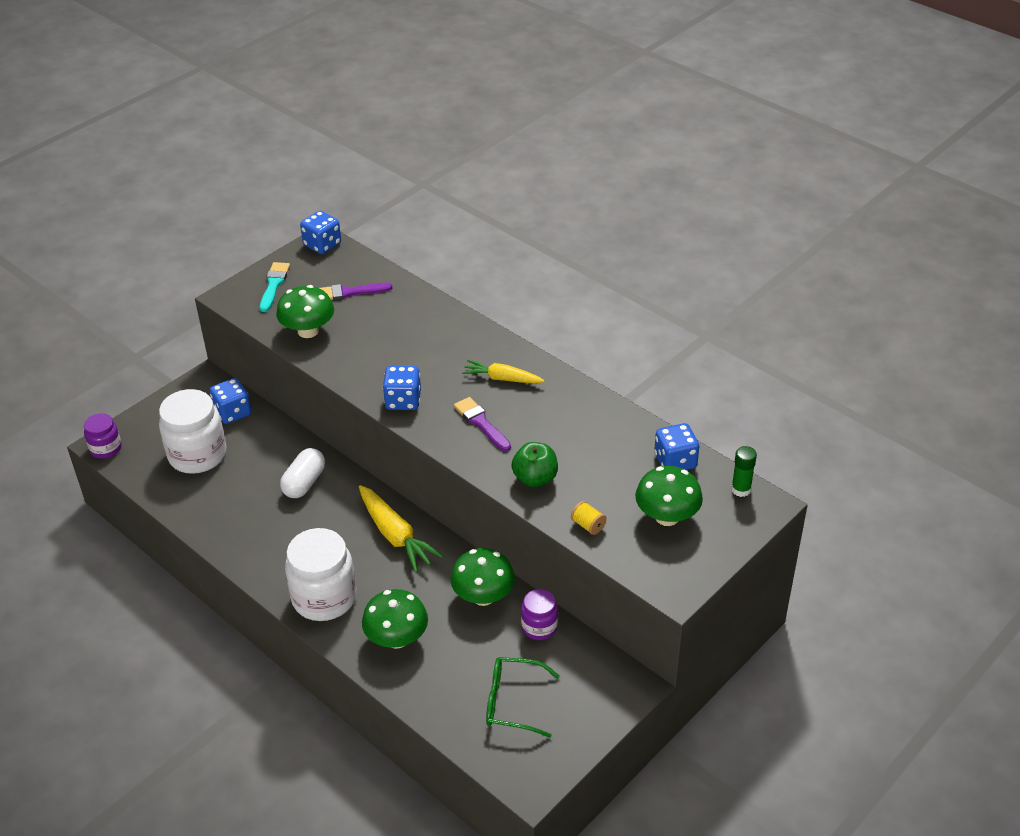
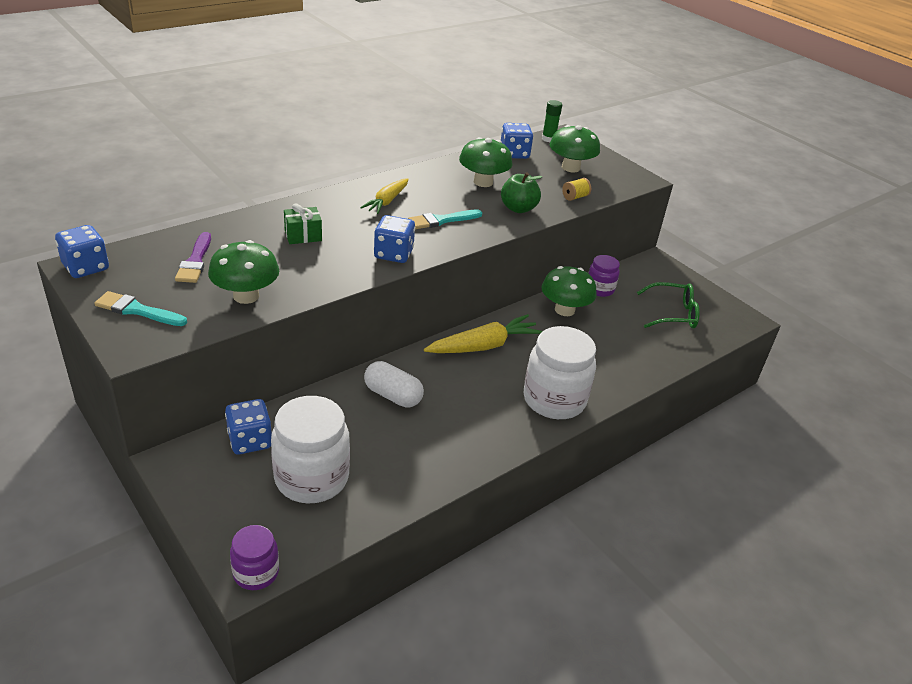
camera: 85 degrees left, 5 degrees down
(397, 638) = (606, 362): green mushroom -> green mushroom (483, 182)
(413, 339) = (303, 235): none -> green gift
(481, 423) = (442, 220): purple brush -> turquoise brush
(513, 702) = (672, 314): green glasses -> green glasses turned 105 degrees counterclockwise

